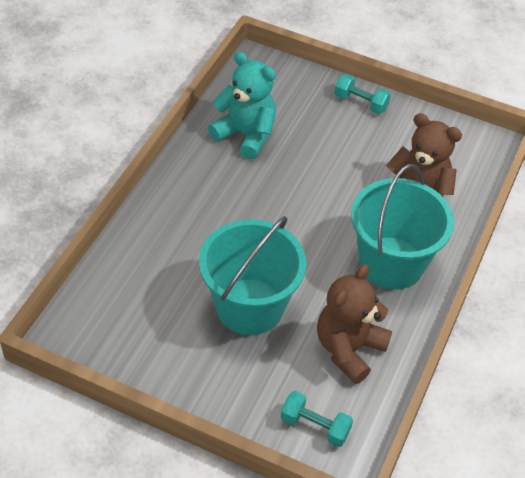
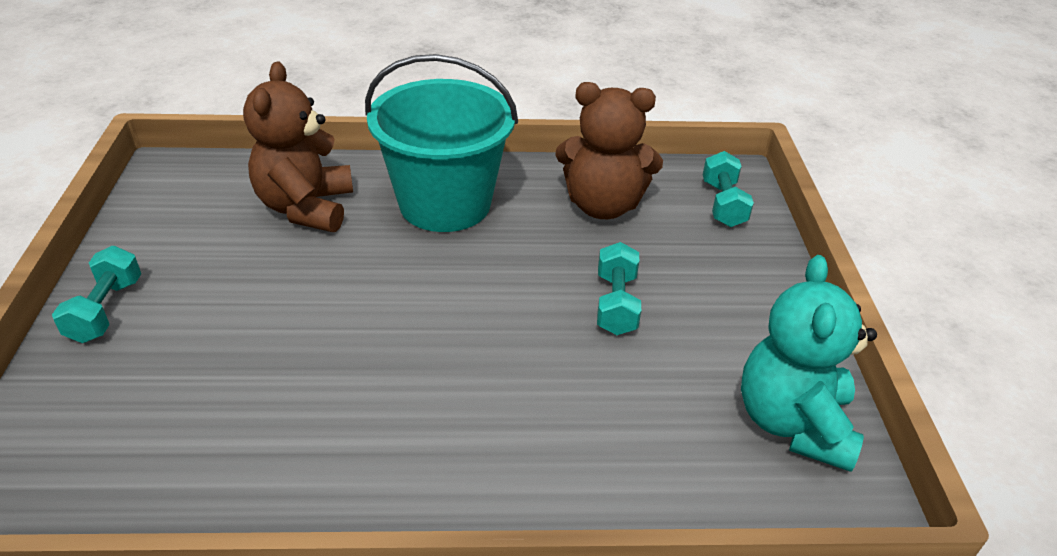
camera: 115 degrees left, 10 degrees down
(245, 135) = (249, 435): turquoise teddy bear -> turquoise teddy bear (793, 423)
(249, 306) = (616, 304): turquoise bucket -> turquoise dumbbell

